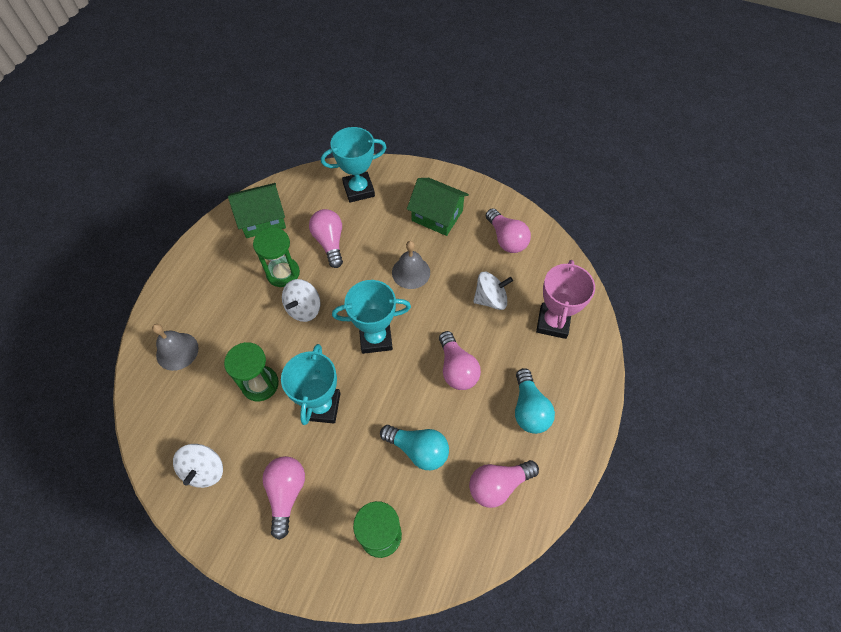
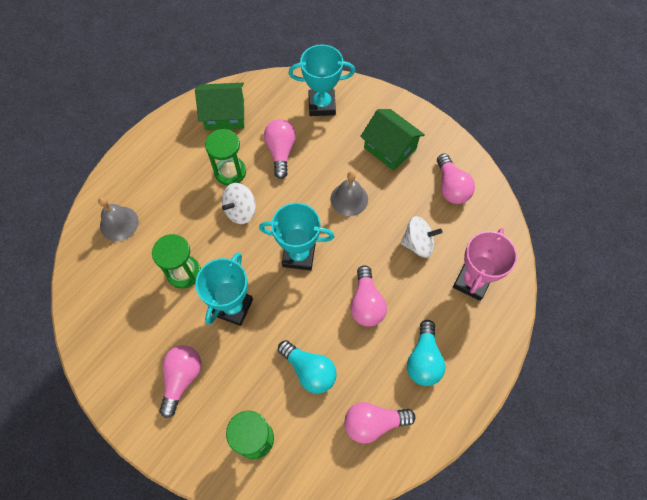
camera: 15 degrees right, 5 degrees up
(204, 470) = (117, 338): white spinning top -> none

